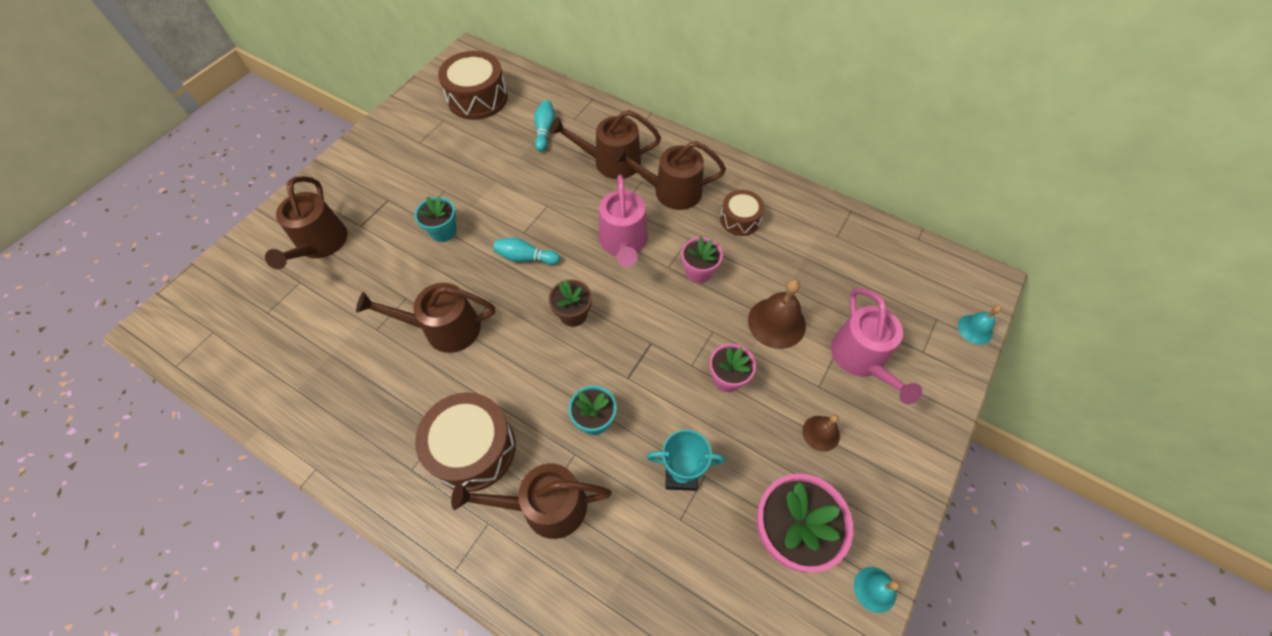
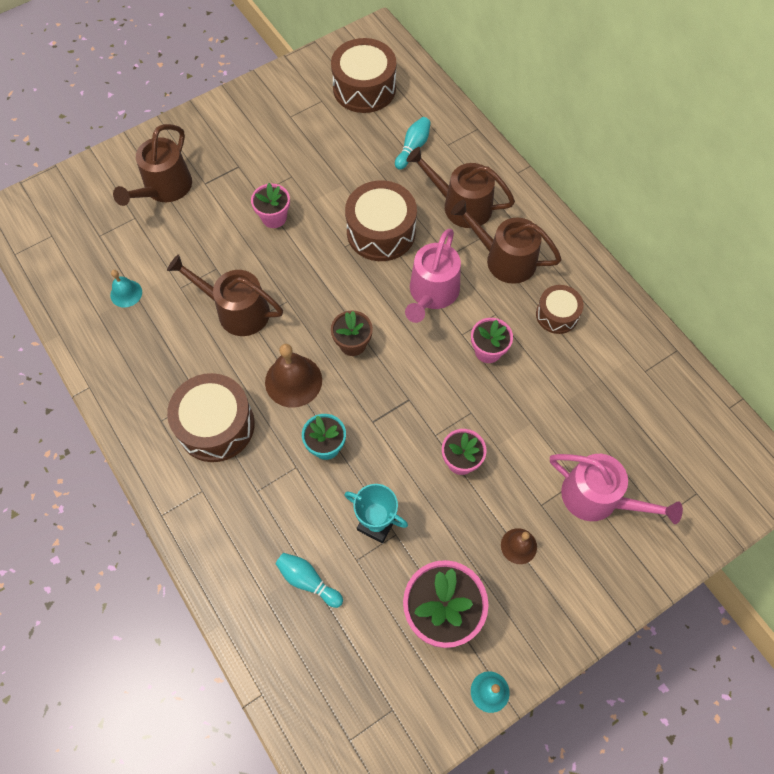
camera: 25 degrees right, 5 degrees up
(443, 231) = (274, 217): turquoise flower pot -> pink flower pot
(526, 257) = (335, 272): turquoise bowling pin -> turquoise bowling pin (308, 581)
(546, 506) = (253, 499): brown watering can -> none
(551, 208) = (381, 232): none -> brown drum
(776, 323) = (535, 430): brown bell -> brown bell (293, 381)
(861, 358) = (597, 498): pink watering can -> pink watering can turned 75 degrees counterclockwise
(975, 329) = (729, 519): turquoise bell -> turquoise bell (126, 293)

